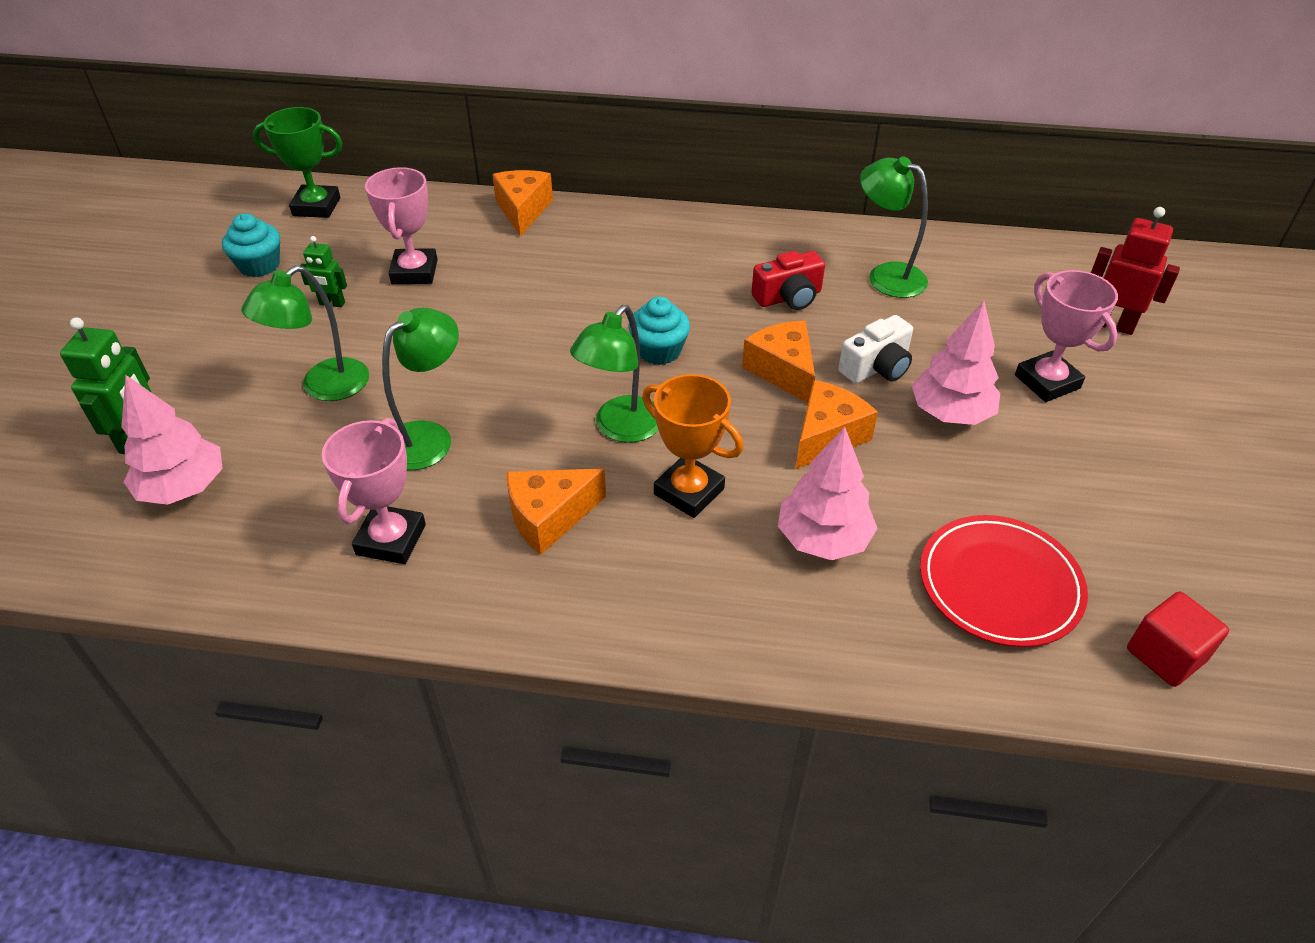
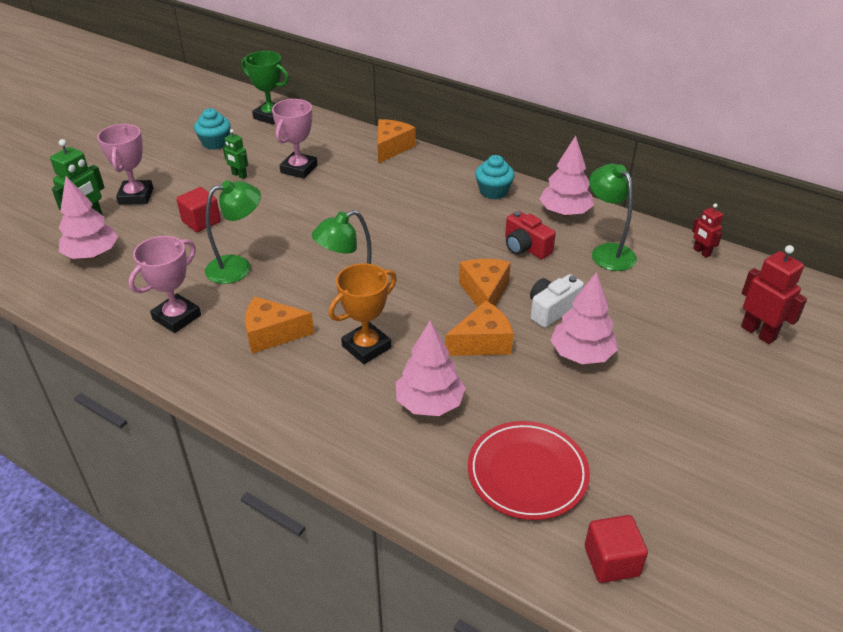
camera: 25 degrees right, 5 degrees down
(324, 387) = (201, 222): green lamp -> red cube
(659, 351) = (412, 257): turquoise cupcake -> turquoise cupcake (493, 191)
(689, 491) = (366, 347): orange trophy -> orange trophy turned 75 degrees clockwise
(788, 297) = (525, 247): red camera -> red camera turned 45 degrees clockwise
(802, 240) = (565, 212): none -> pink tree
(876, 367) = (552, 309): white camera -> white camera turned 150 degrees clockwise
(986, 246) = (701, 252): none -> red robot
(1047, 382) = (672, 356): pink trophy -> pink trophy (136, 196)

